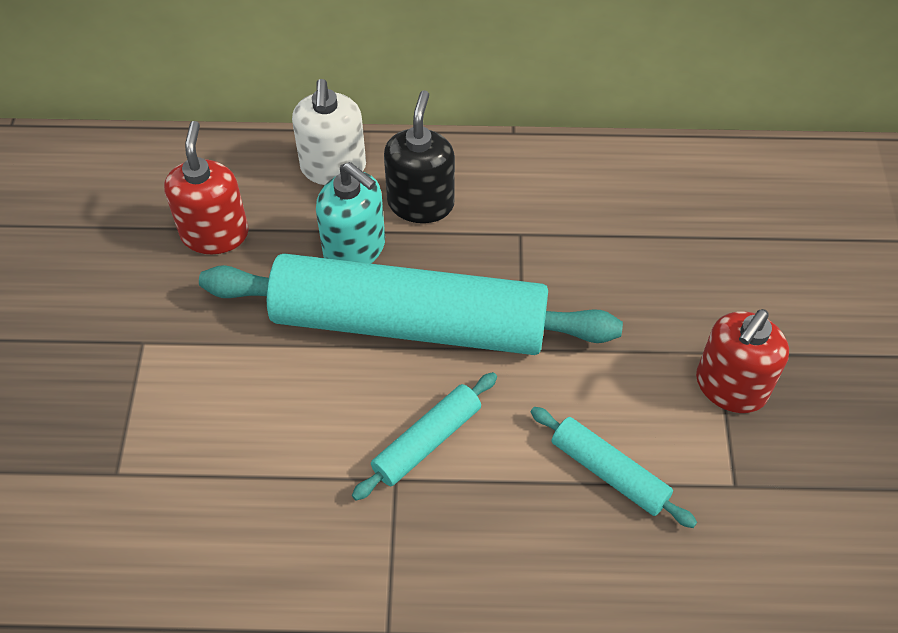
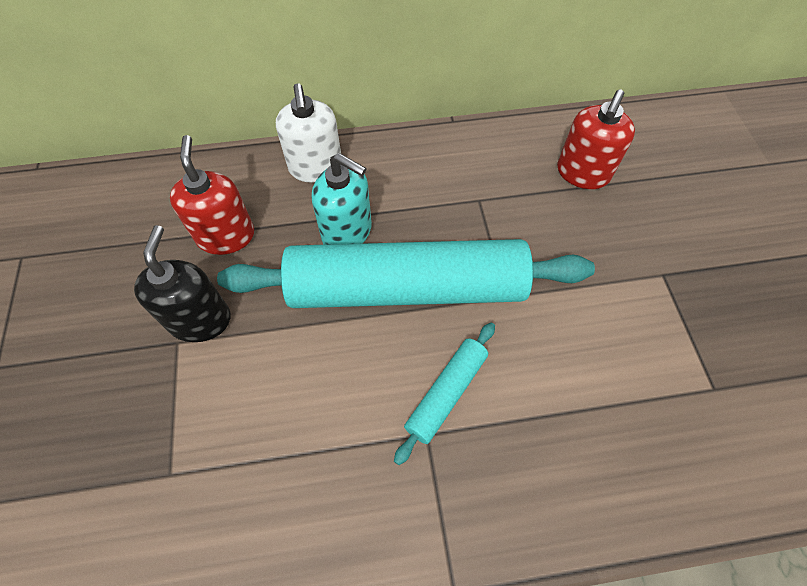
camera: 10 degrees left, 5 degrees up
(421, 203) = (393, 186): black soap dispenser -> black soap dispenser (200, 320)
(609, 472) = (608, 395): turquoise rolling pin -> none
(730, 387) = (683, 302): red soap dispenser -> red soap dispenser (582, 173)

